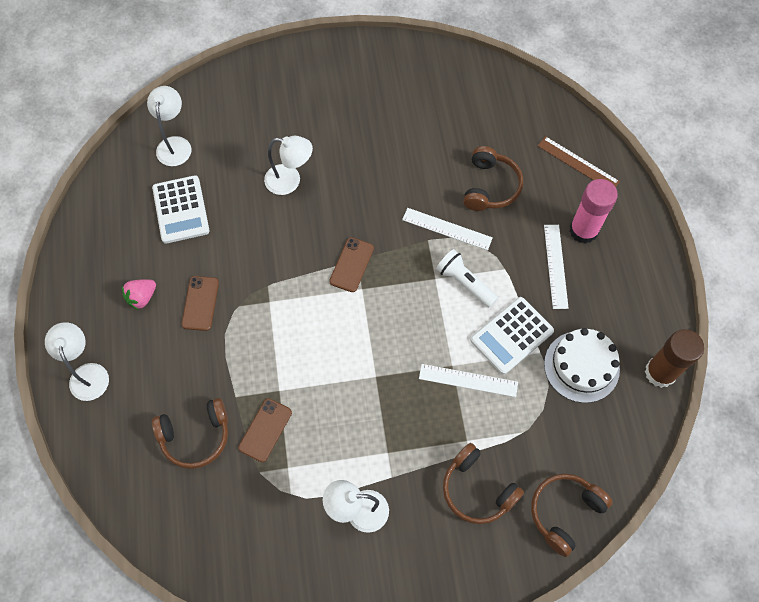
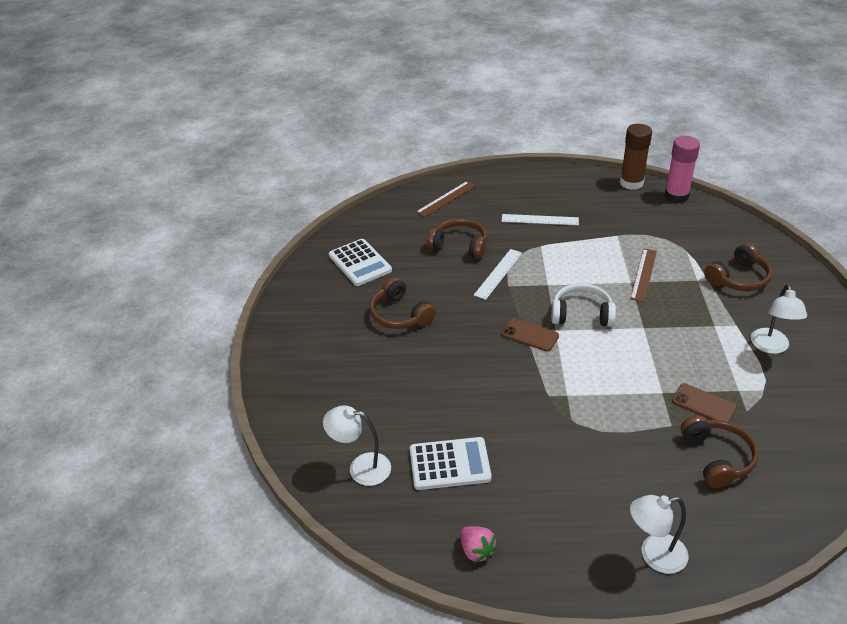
camera: 80 degrees left, 25 degrees down
(142, 297) = (558, 502): pink strawberry -> pink strawberry (476, 551)
(200, 303) = (567, 450): brown phone -> none
(290, 181) = (429, 373): white lamp -> none
(390, 314) = (581, 314): none -> white headphones
(464, 282) = (552, 268): white flashlight -> none
(468, 380) = (643, 274): white ruler -> brown ruler
(511, 335) = (602, 248): white calculator -> white calculator (360, 263)
(564, 512) = (748, 237): brown headphones -> brown headphones (400, 315)
(581, 366) = (628, 217): white cake -> none
(583, 230) = (509, 203): pink glue stick -> pink glue stick (676, 196)

